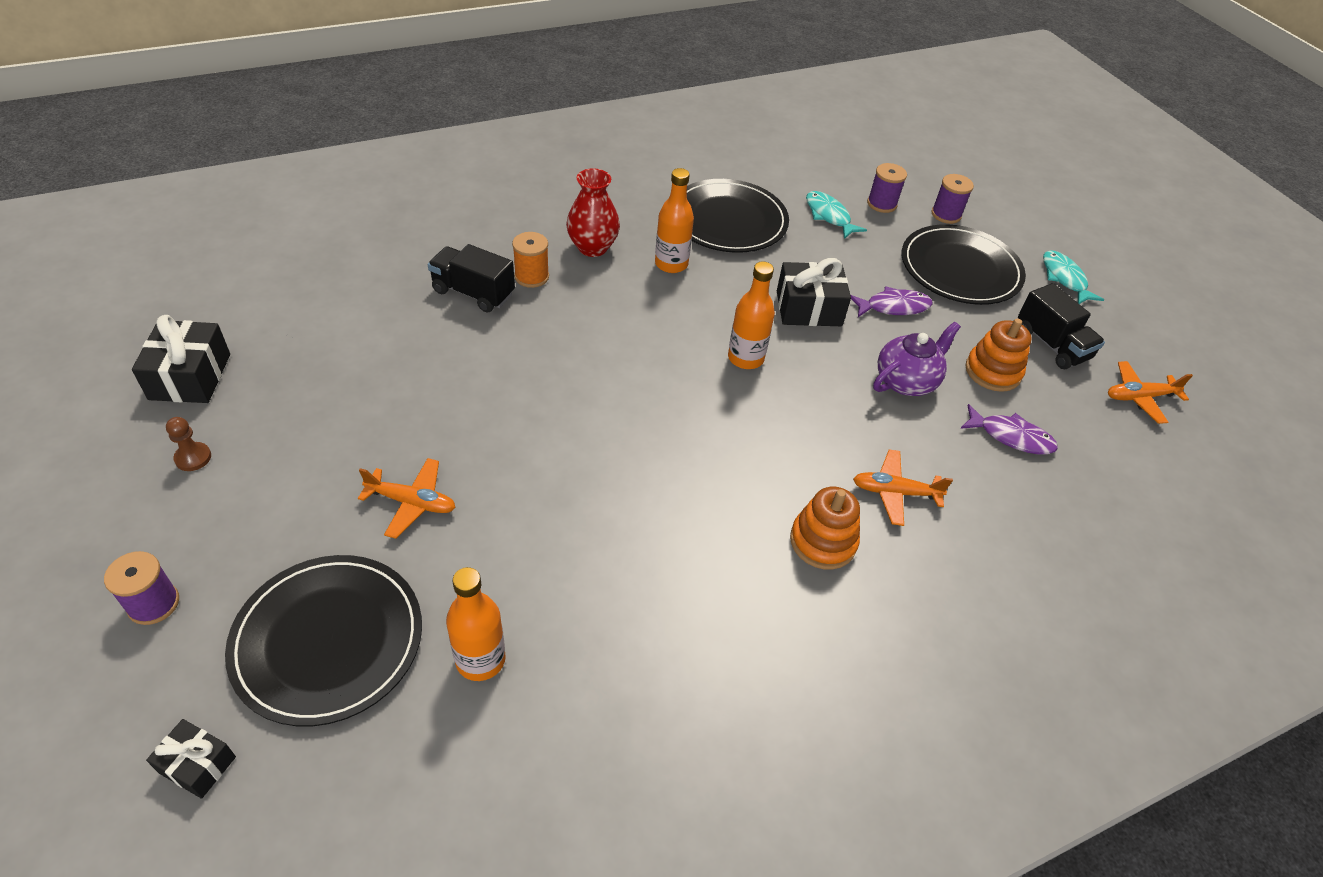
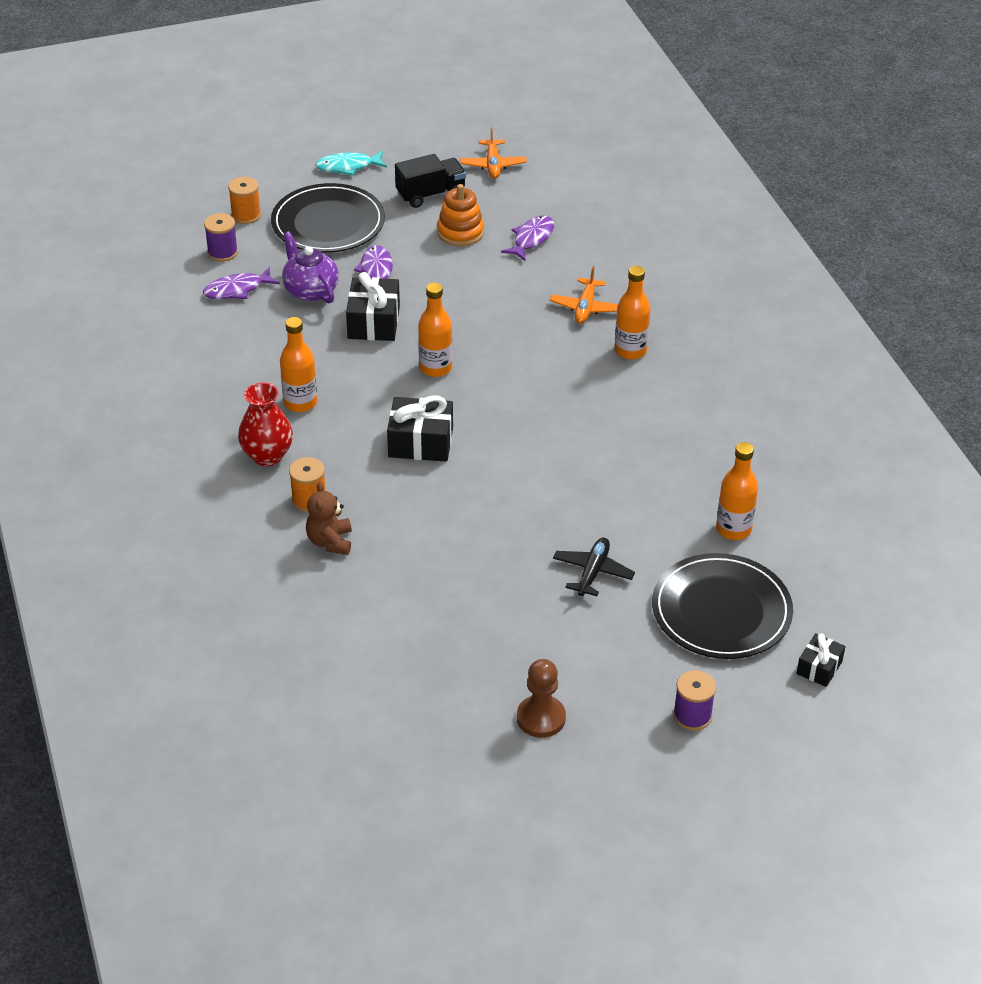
camera: 80 degrees left, 5 degrees down
(190, 376) = (436, 738): black gift -> black gift (420, 442)
(193, 458) = (541, 718): brown pawn -> brown pawn, size x1.60
(412, 502) = (592, 572): orange plane -> black plane
(473, 293) = (330, 542): black truck -> brown teddy bear
(728, 220) = (235, 358): black plate -> none
(823, 541) = (630, 351): orange stacking toy -> orange bottle
(829, 216) = (237, 290): turquoise fish -> purple fish
(906, 381) = (468, 281): purple teapot -> purple teapot (310, 290)
(946, 214) = (246, 215): purple spool -> orange spool

